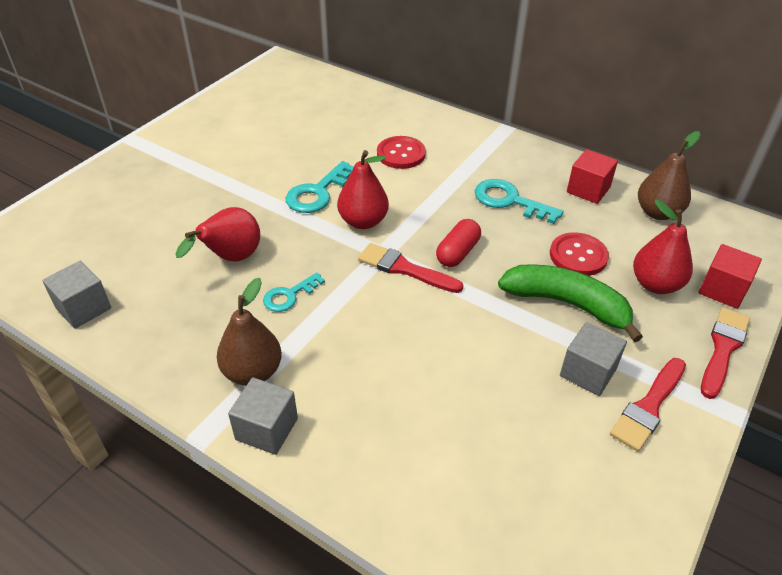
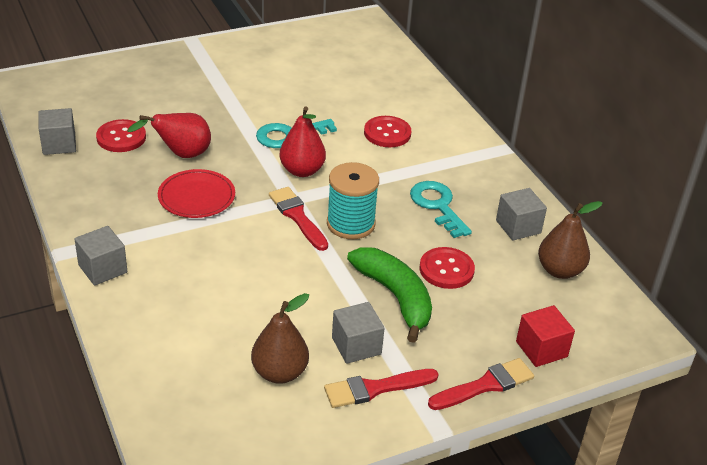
camera: 30 degrees right, 5 degrees down
(149, 269) = (121, 137): none -> red button
(253, 372) = (126, 232): brown pear -> brown pear (279, 372)
(289, 295) = (196, 196): turquoise key -> red plate
(458, 252) = (350, 224): red capsule -> turquoise spool
(588, 190) = (518, 227): red cube -> grey cube
(655, 284) = (487, 318): red pear -> none

